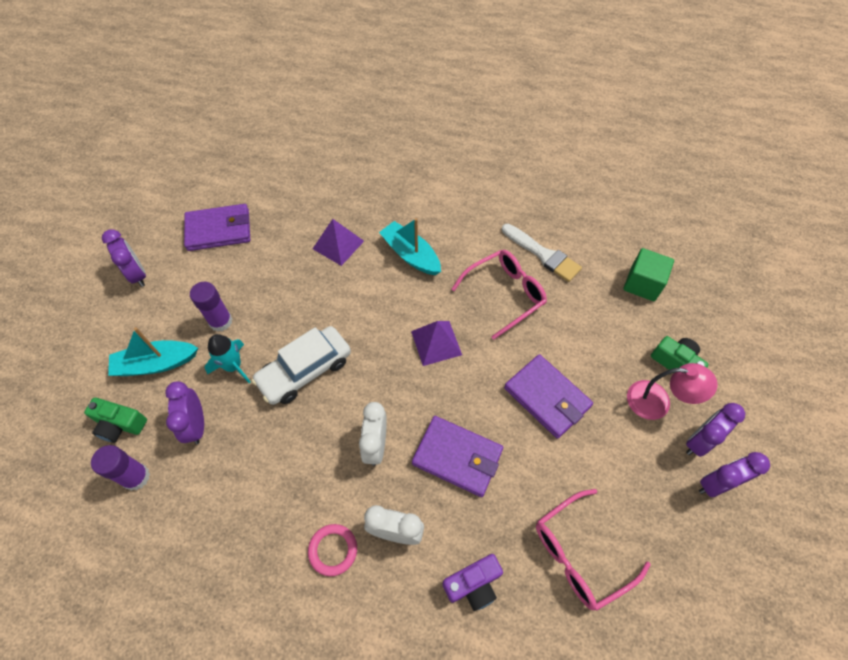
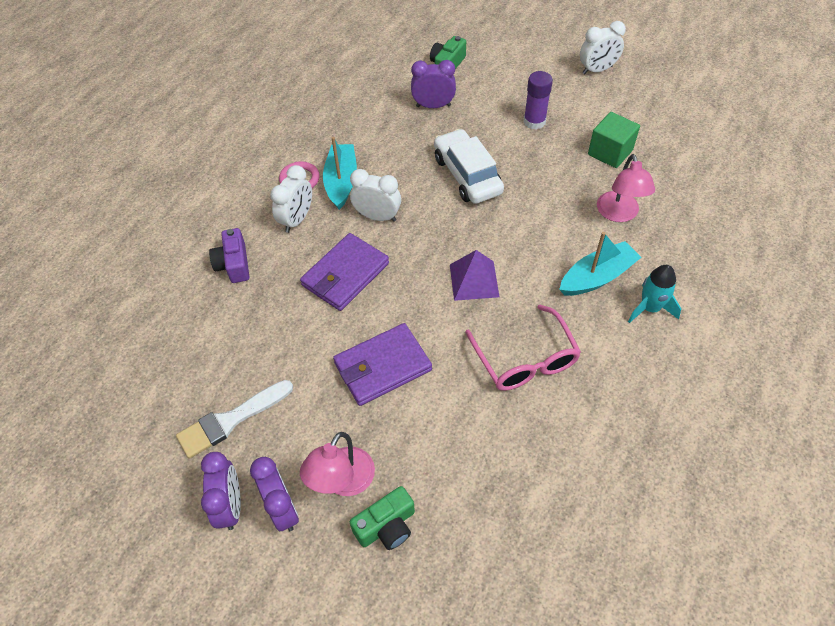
camera: 105 degrees right, 5 degrees down
(136, 477) = (400, 74): purple glue stick -> none
(138, 274) = (597, 70): purple clock -> white clock
(156, 364) = (498, 83): turquoise boat -> turquoise boat (341, 182)
(219, 230) = (648, 123): purple wallet -> none
(233, 366) = (484, 128): turquoise rocket -> turquoise rocket (650, 308)
(338, 245) = (619, 214): purple pyramid -> pink lamp
(543, 254) = (581, 419): white brush -> white brush (231, 420)
(580, 554) = (221, 349): pink glasses -> none
(642, 284) = (514, 532): green cube -> green cube (610, 152)

